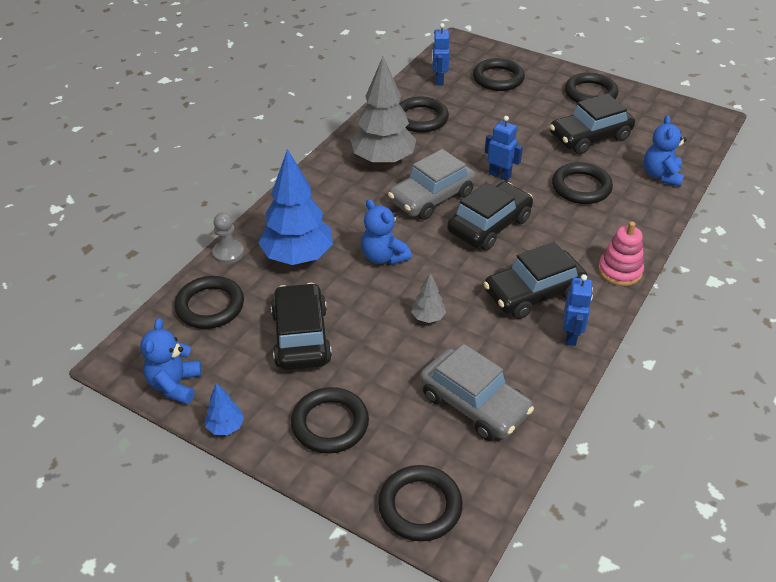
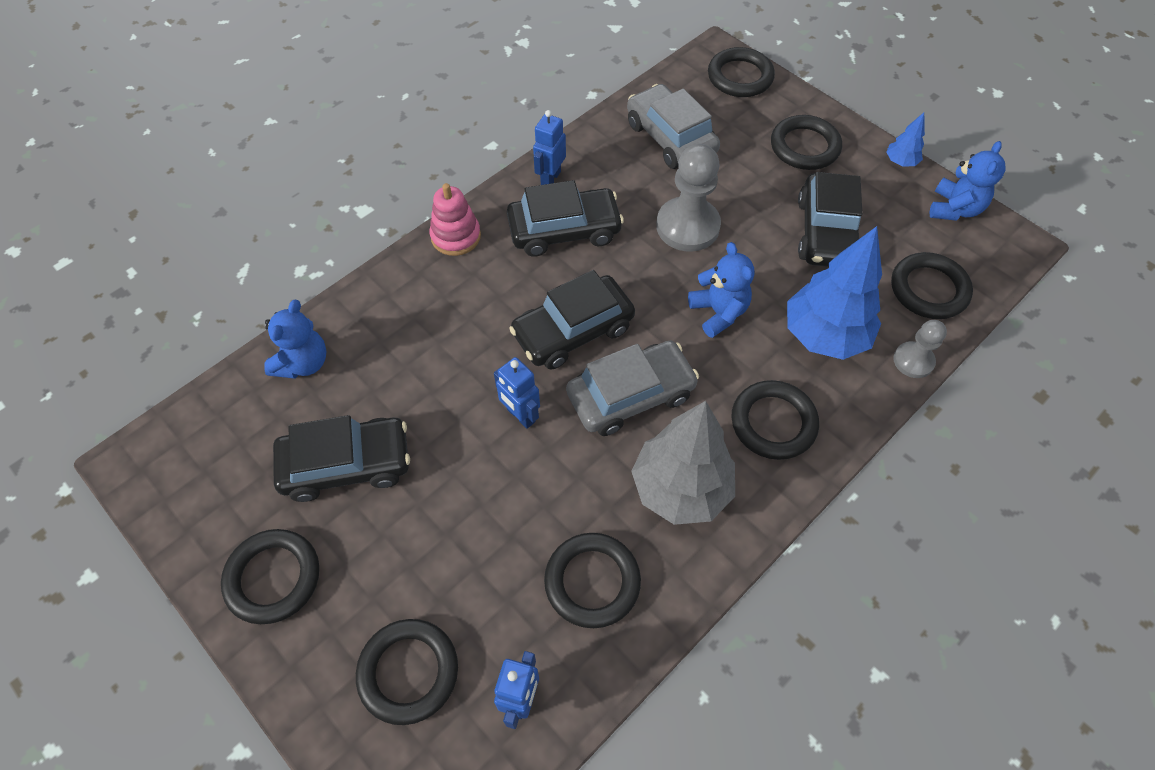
camera: 165 degrees left, 15 degrees up
(428, 317) = (687, 226): grey tree -> grey pawn
(581, 187) = (422, 367): black ring -> black ring (773, 423)

